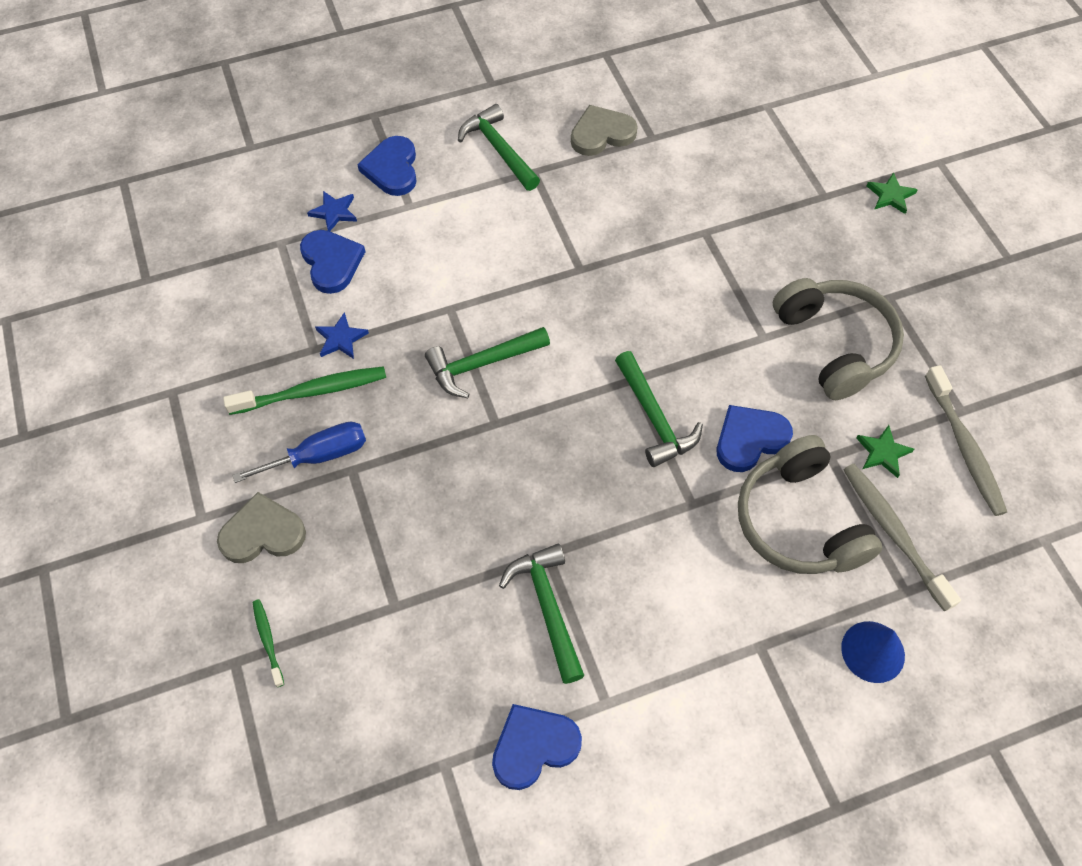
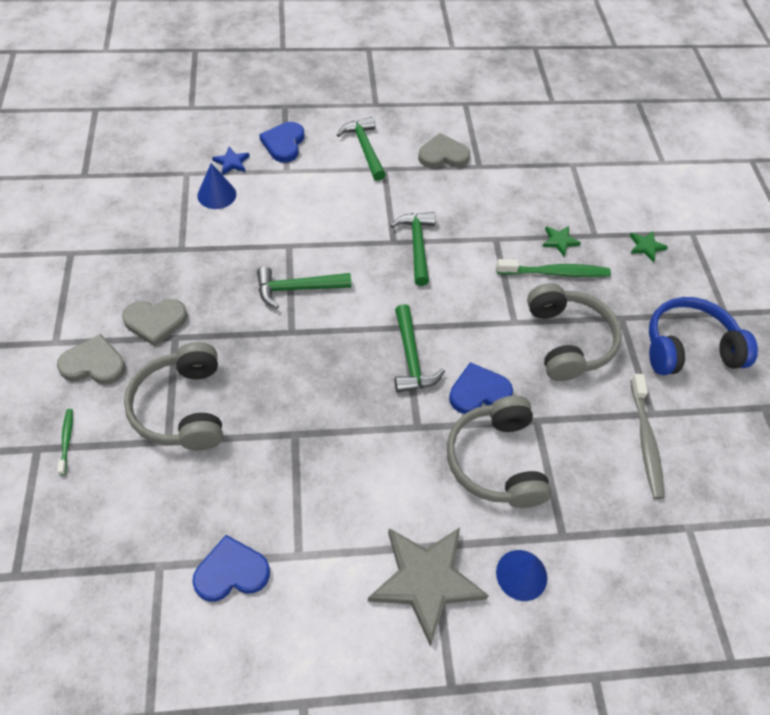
camera: 10 degrees right, 5 degrees down
(312, 391) = (168, 277): green toothbrush -> green toothbrush (555, 273)
(319, 456) = (155, 321): blue screwdriver -> grey heart
(331, 262) = (216, 195): blue heart -> blue cone
(341, 338) = (203, 246): blue star -> none
(397, 559) = (183, 407): none -> grey headphones
(547, 607) = (280, 472): green hammer -> green hammer (416, 246)
(766, 691) = (426, 581): none -> grey star
(883, 452) = (579, 428): green star -> green star (559, 241)
(893, 533) = (567, 490): grey toothbrush -> none
(980, 316) = (689, 348): none -> blue headphones

